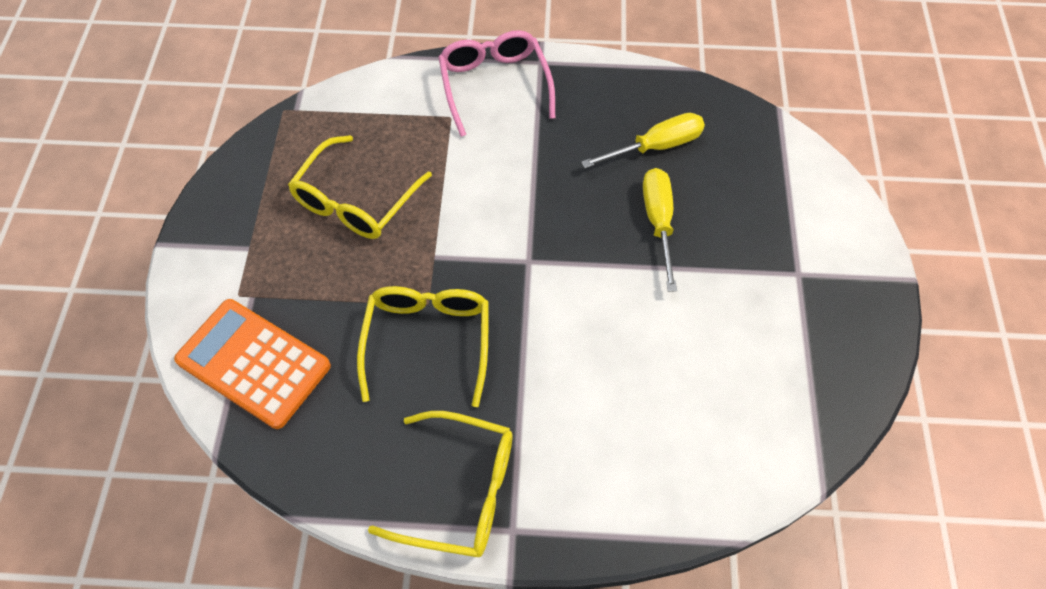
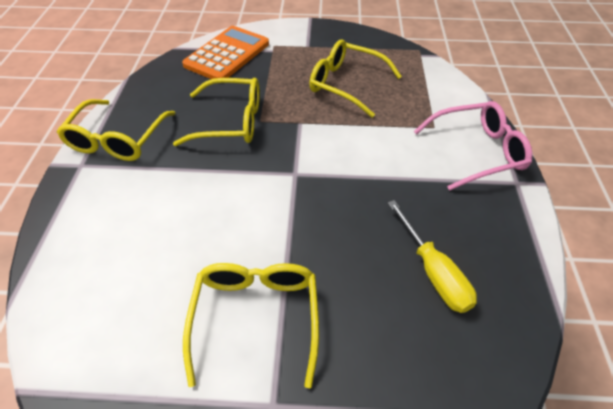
camera: 90 degrees right, 10 degrees down
(658, 222) = (337, 268): yellow screwdriver -> none
(720, 291) = (256, 317): none -> yellow glasses

